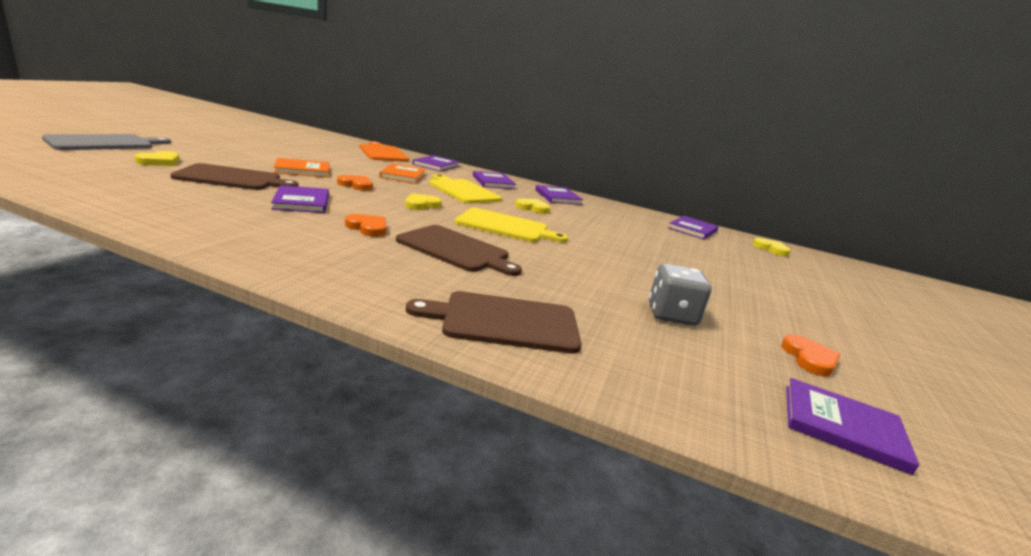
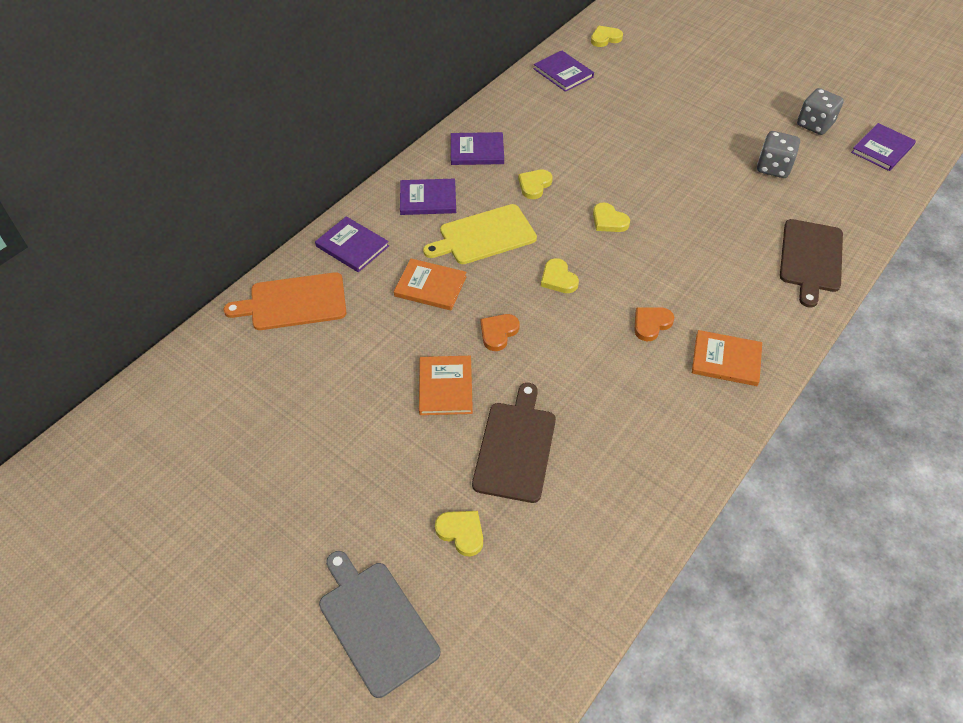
camera: 70 degrees left, 30 degrees up
(302, 202) = (587, 377): purple book -> none
(312, 252) = (726, 360): none -> orange book
(456, 250) = (687, 266): brown cutting board -> none
(505, 226) = (609, 220): yellow cutting board -> yellow heart
(809, 359) = (814, 124): orange heart -> grey dice

